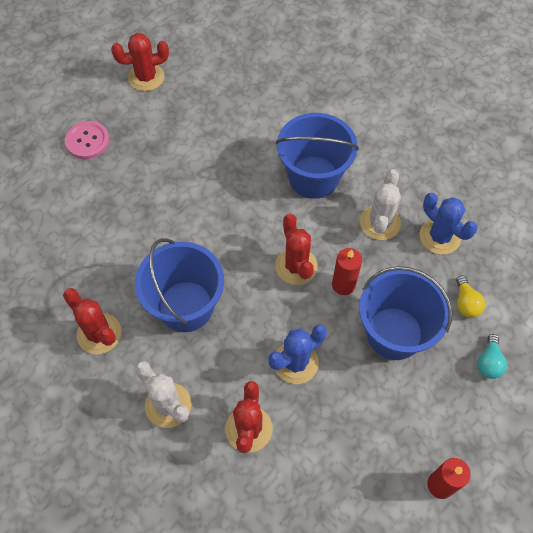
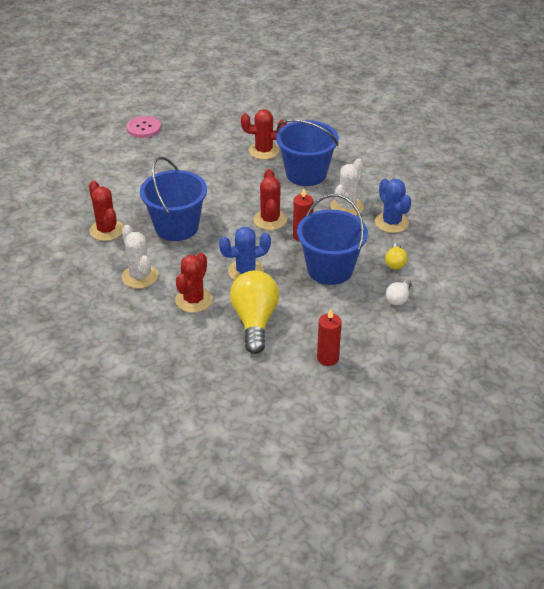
camera: 15 degrees right, 20 degrees down
(146, 77) = (202, 101): red cactus -> red cactus (264, 151)
(334, 445) = (255, 321): none -> yellow light bulb
(488, 362) = (398, 298): turquoise light bulb -> white light bulb

